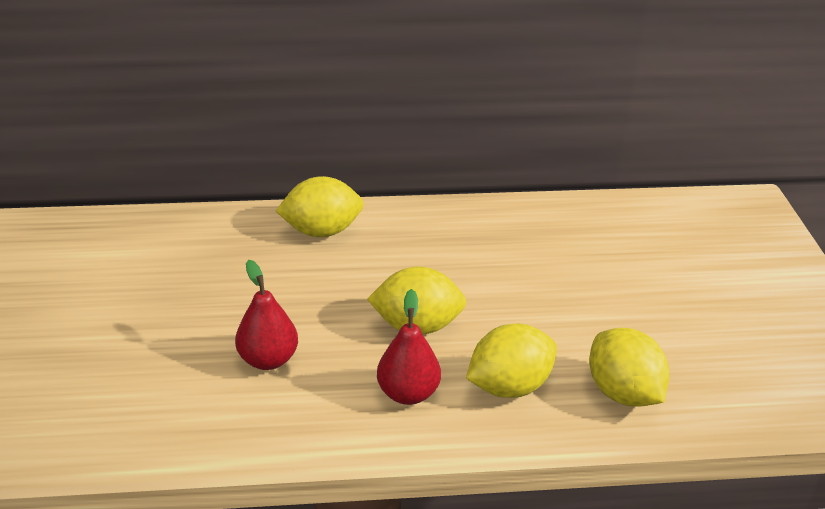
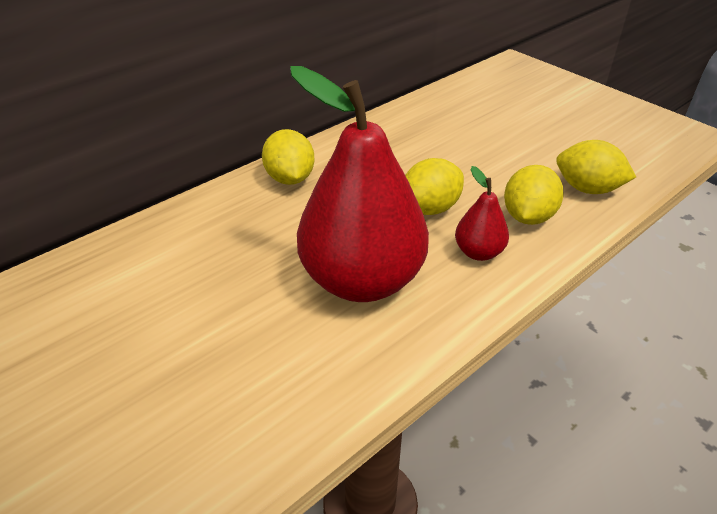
camera: 35 degrees left, 5 degrees up
(268, 359) = (362, 280): red pear -> red pear, size x2.28
(322, 231) = (290, 178): yellow lemon -> yellow lemon turned 60 degrees counterclockwise

